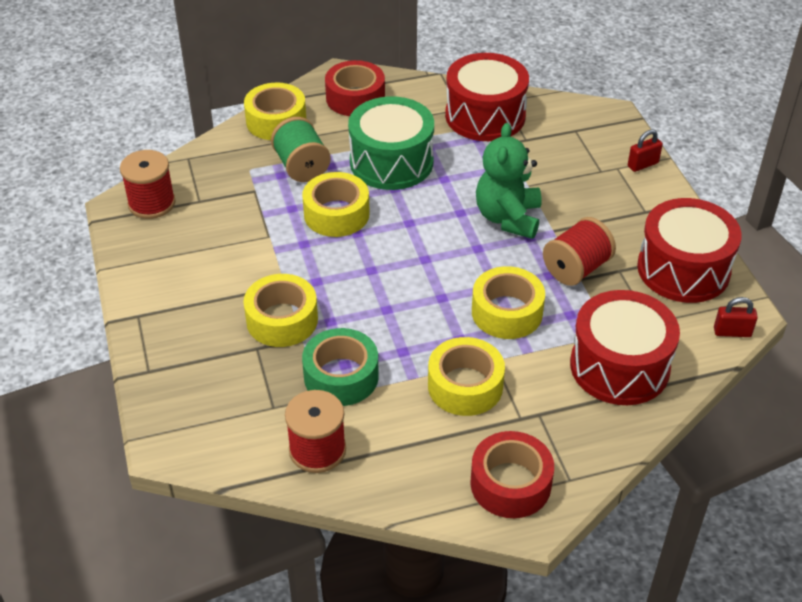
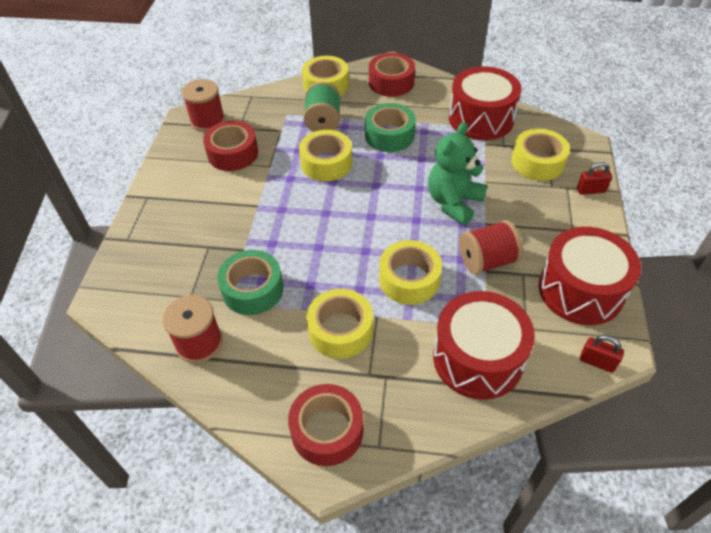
camera: 25 degrees right, 5 degrees up
(213, 234) = (233, 153): none -> red tape
(282, 320) = (239, 231): yellow tape -> yellow tape (537, 162)
(391, 162) = (389, 135): green drum -> green tape

